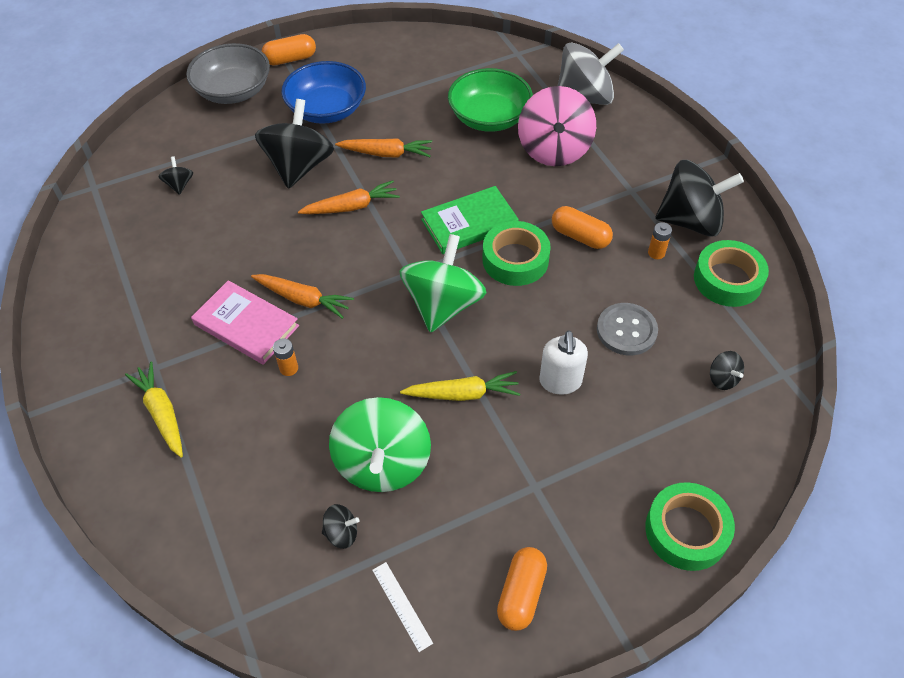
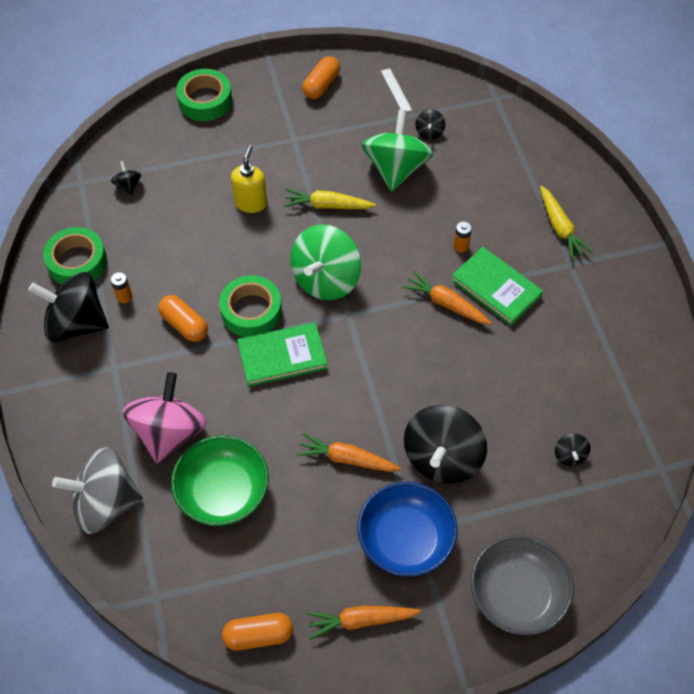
camera: 170 degrees left, 5 degrees up
(246, 325) = (496, 288): pink book -> green book
(290, 59) = (445, 643): orange capsule -> orange capsule (258, 635)
(341, 533) = (429, 132): black spinning top -> black spinning top turned 90 degrees counterclockwise
(351, 207) = (393, 395): orange carrot -> orange carrot (361, 620)
(560, 382) = (251, 203): white soap dispenser -> yellow soap dispenser
(626, 330) = (183, 233): grey button -> none

